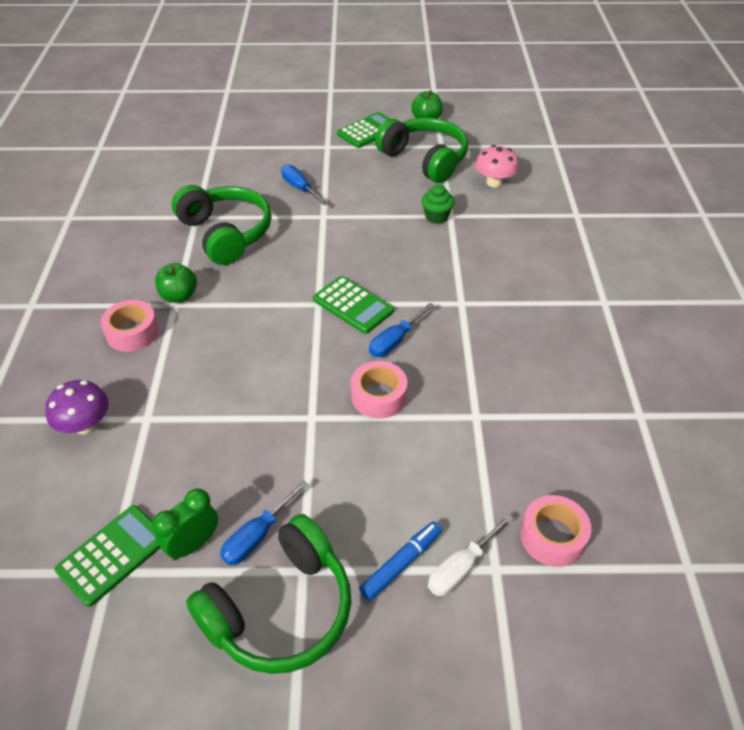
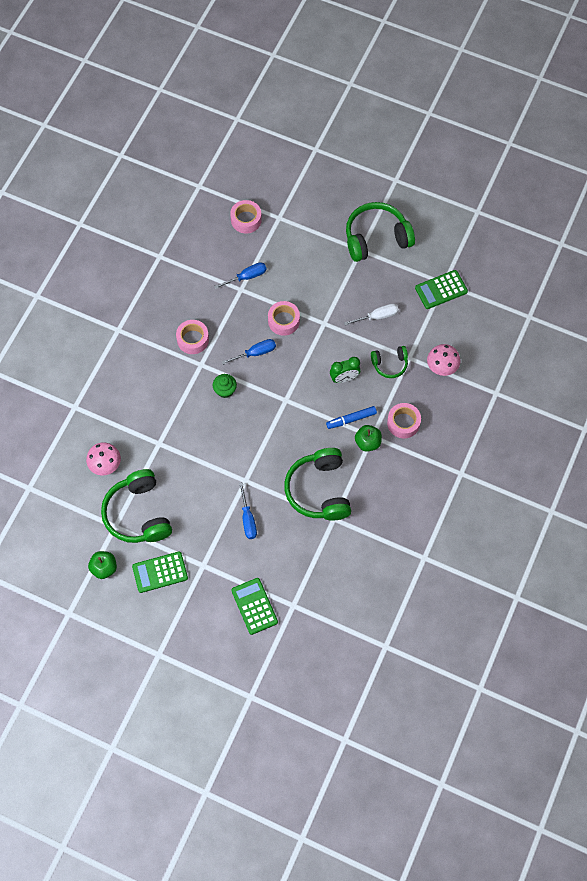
camera: 155 degrees left, 20 degrees up
(85, 425) = (442, 366): purple mushroom -> pink mushroom
(177, 398) = (390, 364): none -> green headphones
(193, 544) = (404, 280): green clock -> green clock (344, 378)
(258, 535) = (374, 272): blue screwdriver -> blue screwdriver (246, 277)
(353, 305) = (265, 389): green calculator -> green calculator (254, 606)
(401, 564) = (317, 235): blue marker -> blue marker (351, 419)
(436, 217) = (169, 445): green cupcake -> green cupcake (225, 390)
(462, 567) = (293, 224): white screwdriver -> white screwdriver (377, 316)
(495, 326) = (193, 339): none -> pink tape

